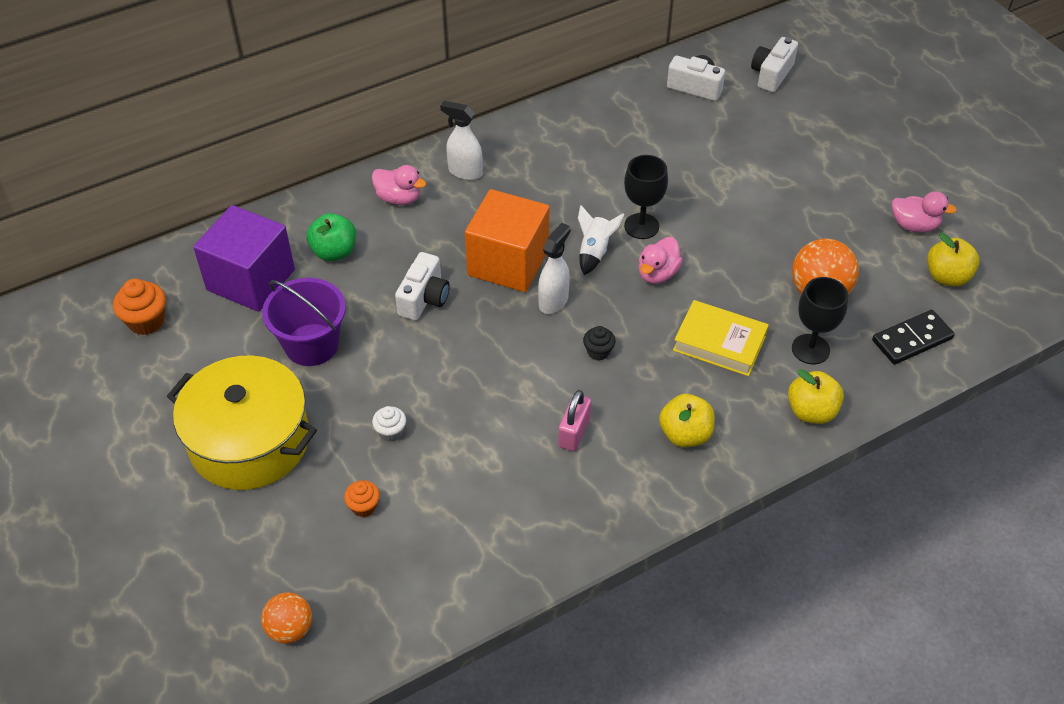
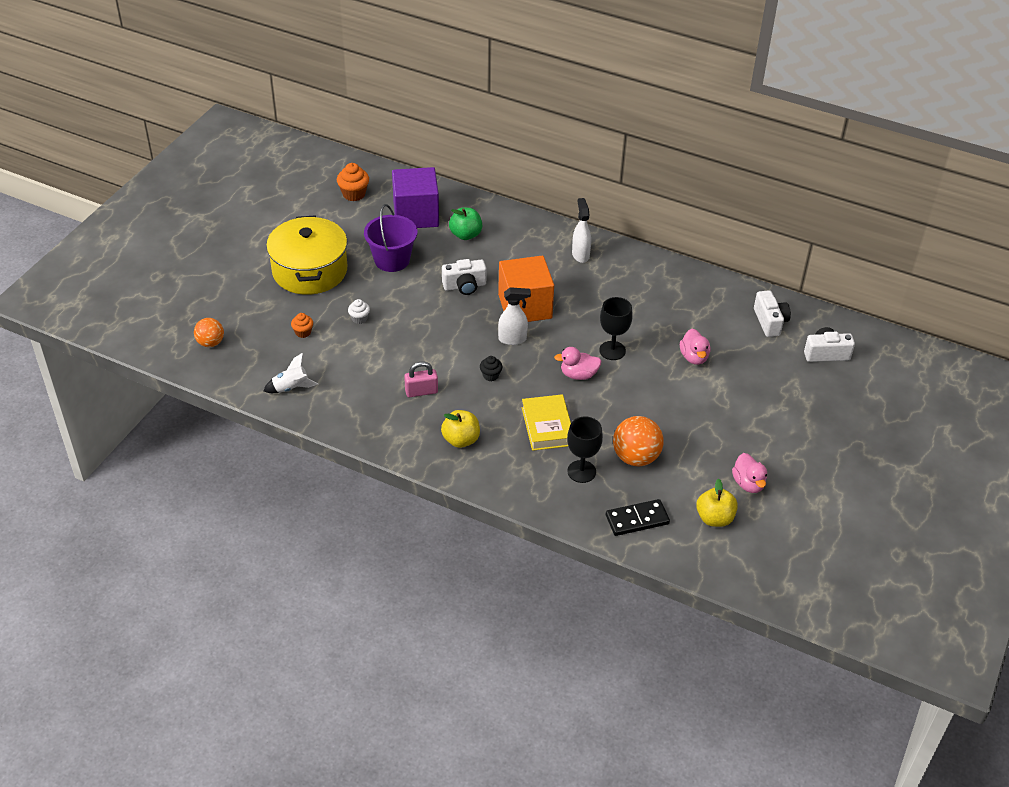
camera: 55 degrees right, 5 degrees down
(399, 198) = (531, 239): pink duck -> pink duck (694, 357)
(594, 251) = (570, 339): white rocket -> white rocket (291, 388)
(811, 411) = (529, 491): yellow apple -> none
(912, 340) = (637, 519): black domino -> black domino turned 45 degrees counterclockwise

